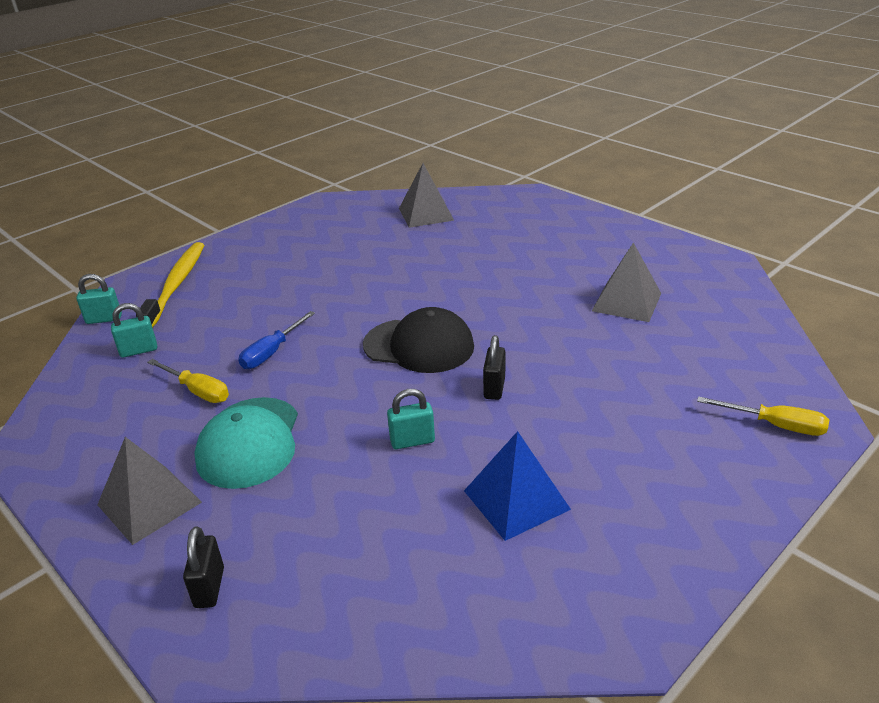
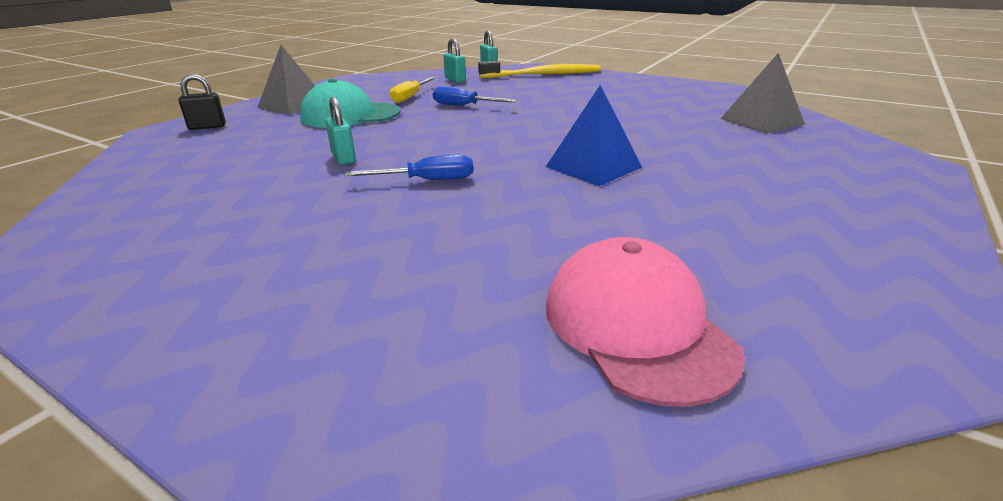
camera: 75 degrees right, 5 degrees down
(419, 346) = (492, 145): black cap -> none
(494, 388) = (427, 181): black padlock -> blue screwdriver
(516, 500) = (246, 204): blue pyramid -> blue pyramid (593, 167)
(627, 302) = (666, 245): grey pyramid -> none
(710, 329) = (637, 326): none -> pink cap
(775, 425) = (343, 397): yellow screwdriver -> none

